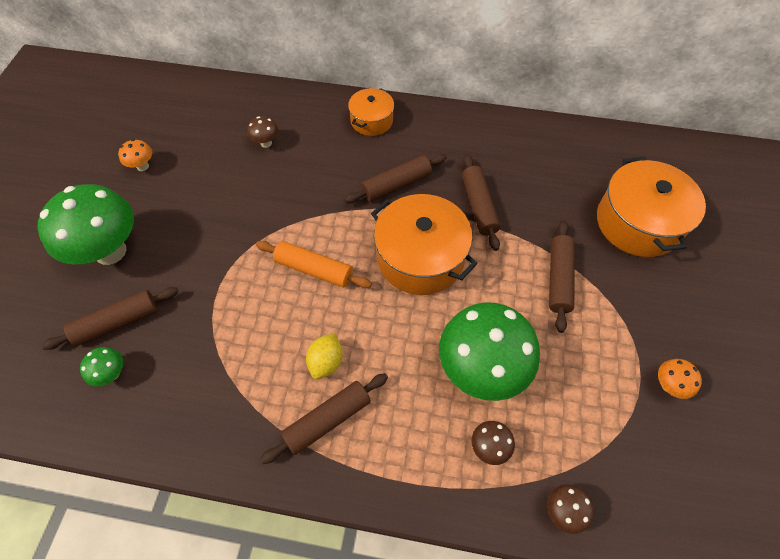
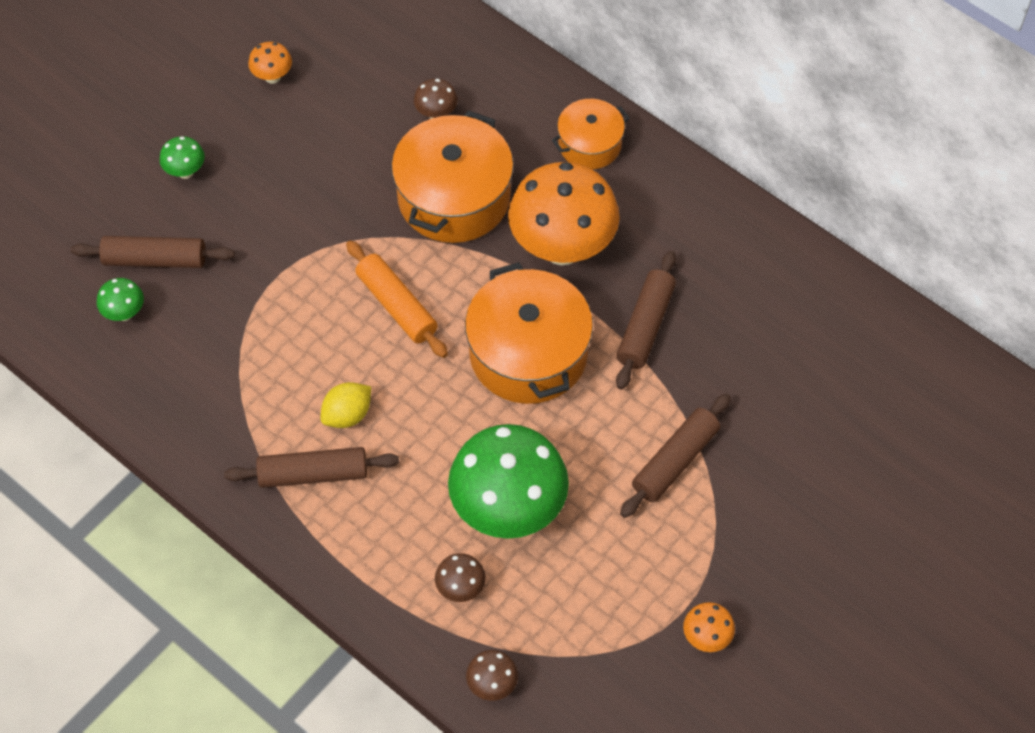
camera: 30 degrees right, 0 degrees up
(110, 251) = (185, 172): green mushroom -> green mushroom, size x0.42
(396, 184) = (562, 248): brown rolling pin -> orange mushroom
(638, 223) = (833, 447): orange pot -> orange pot (454, 197)

